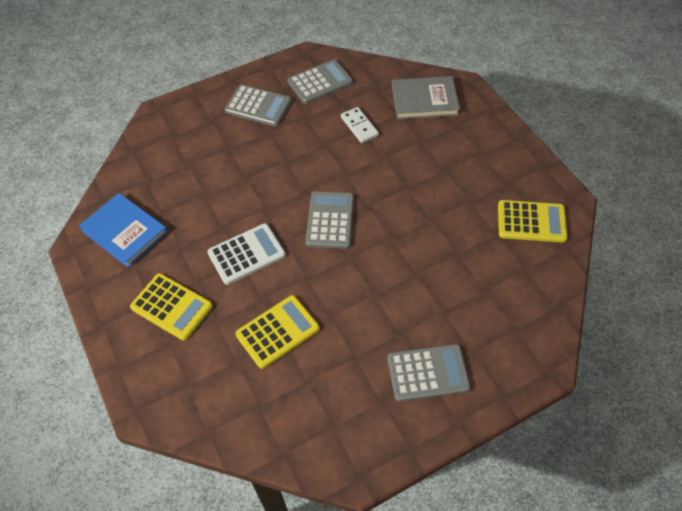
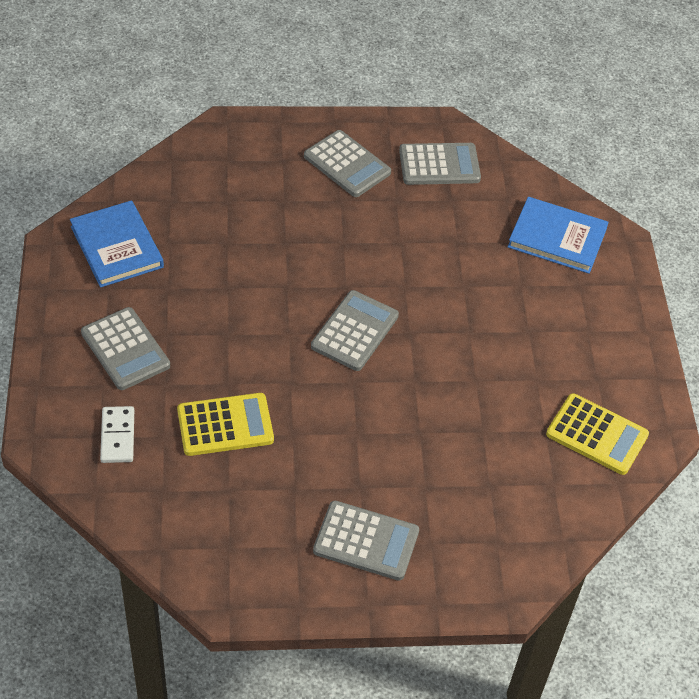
camera: 20 degrees right, 5 degrees down
(172, 307) = (125, 349): yellow calculator -> grey calculator
(246, 254) = (237, 328): white calculator -> none
(359, 126) = (455, 237): white domino -> white domino (117, 436)
(424, 100) = (557, 238): grey book -> blue book

